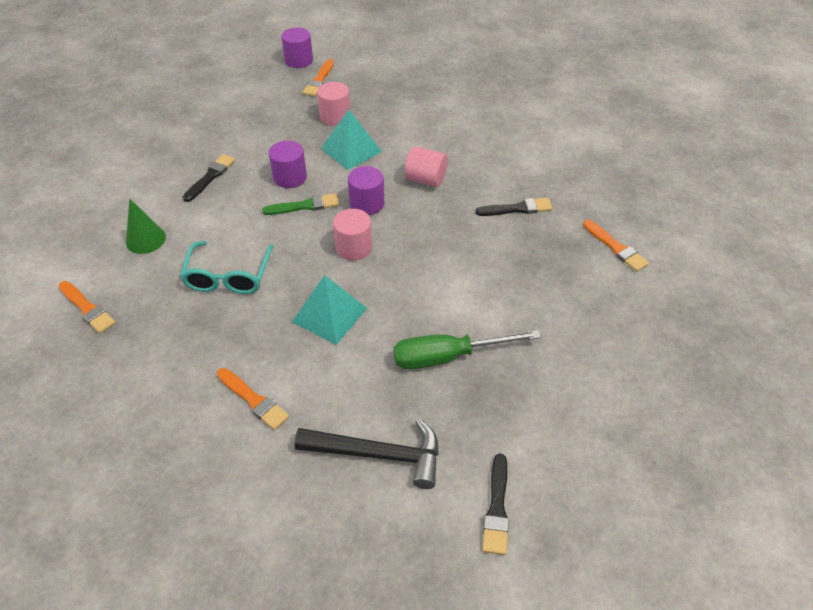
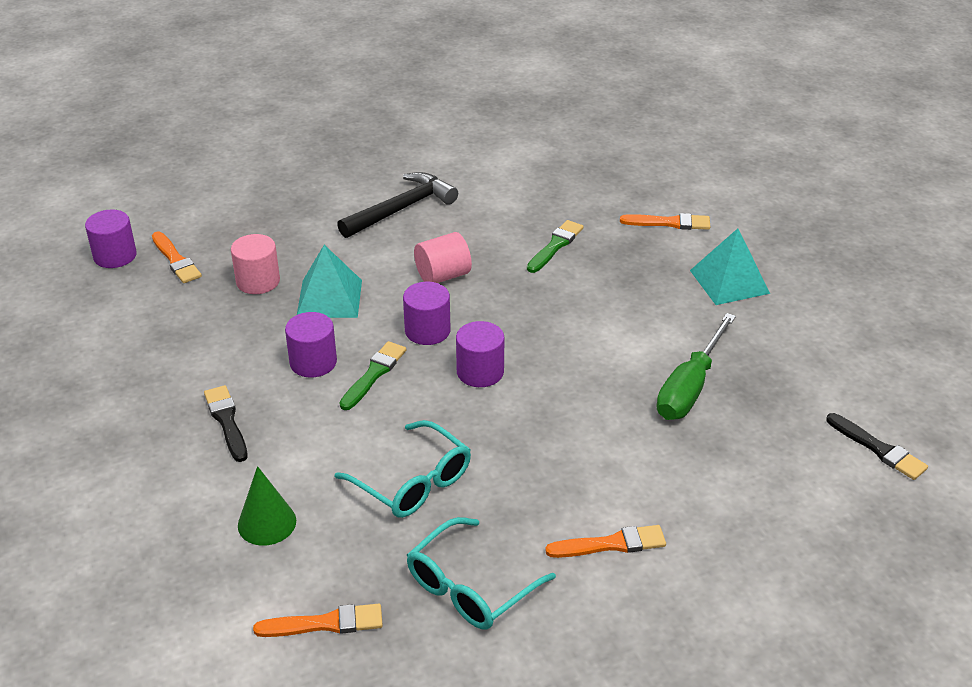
camera: 50 degrees left, 10 degrees down
(161, 353) = (470, 587): none -> turquoise glasses
(329, 315) = (554, 435): turquoise pyramid -> turquoise pyramid (729, 282)
(354, 247) = (480, 372): pink cylinder -> purple cylinder
(378, 454) = (759, 490): black hammer -> black hammer (401, 209)
(517, 209) = (555, 246): black brush -> green brush

